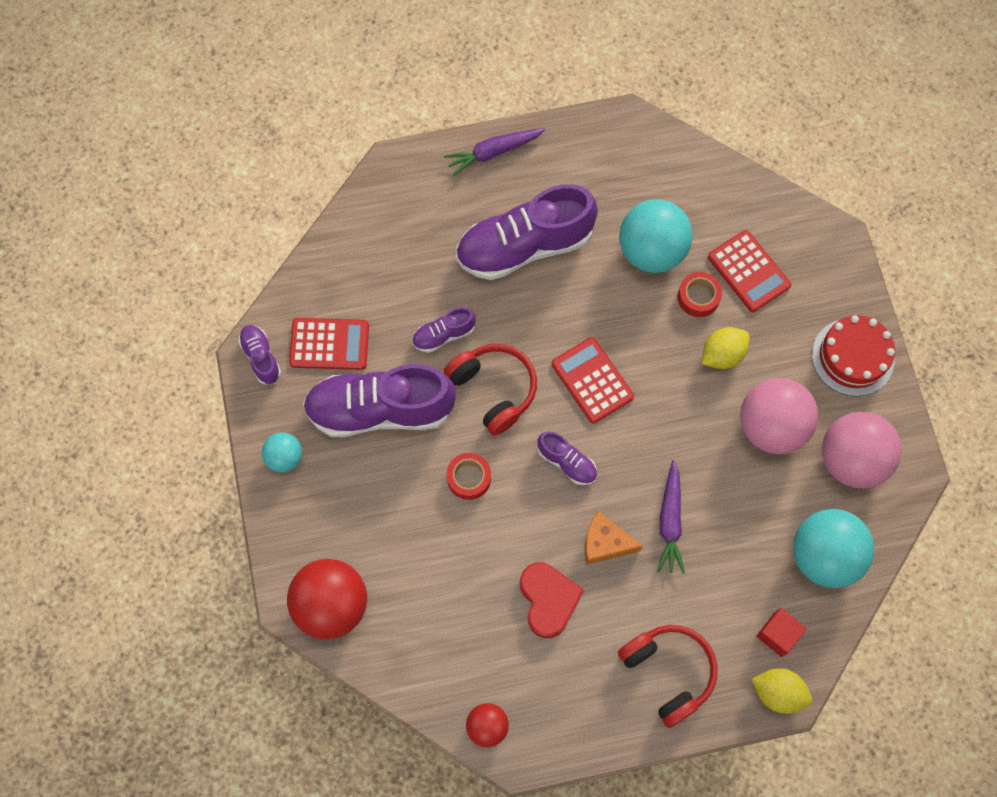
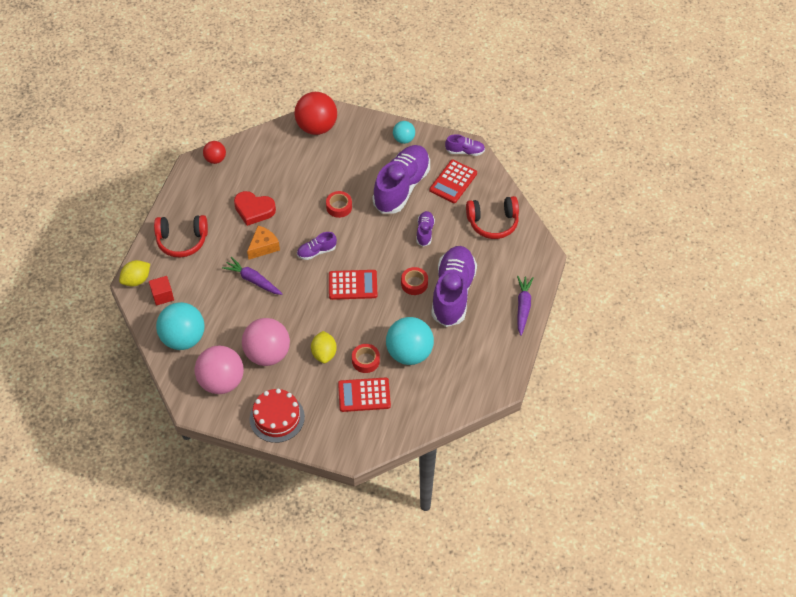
camera: 120 degrees right, 15 degrees down
(493, 390) = (378, 239): red headphones -> red headphones (493, 222)
(539, 302) = (414, 283): none -> red tape

